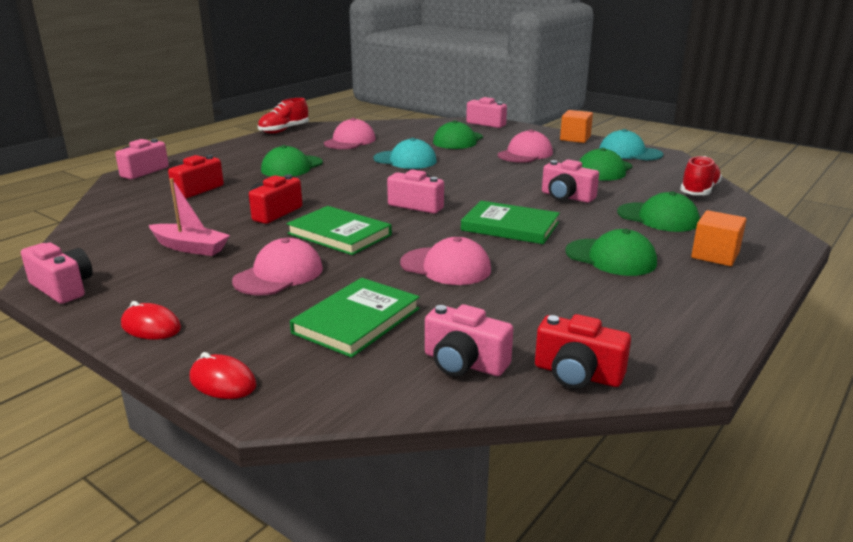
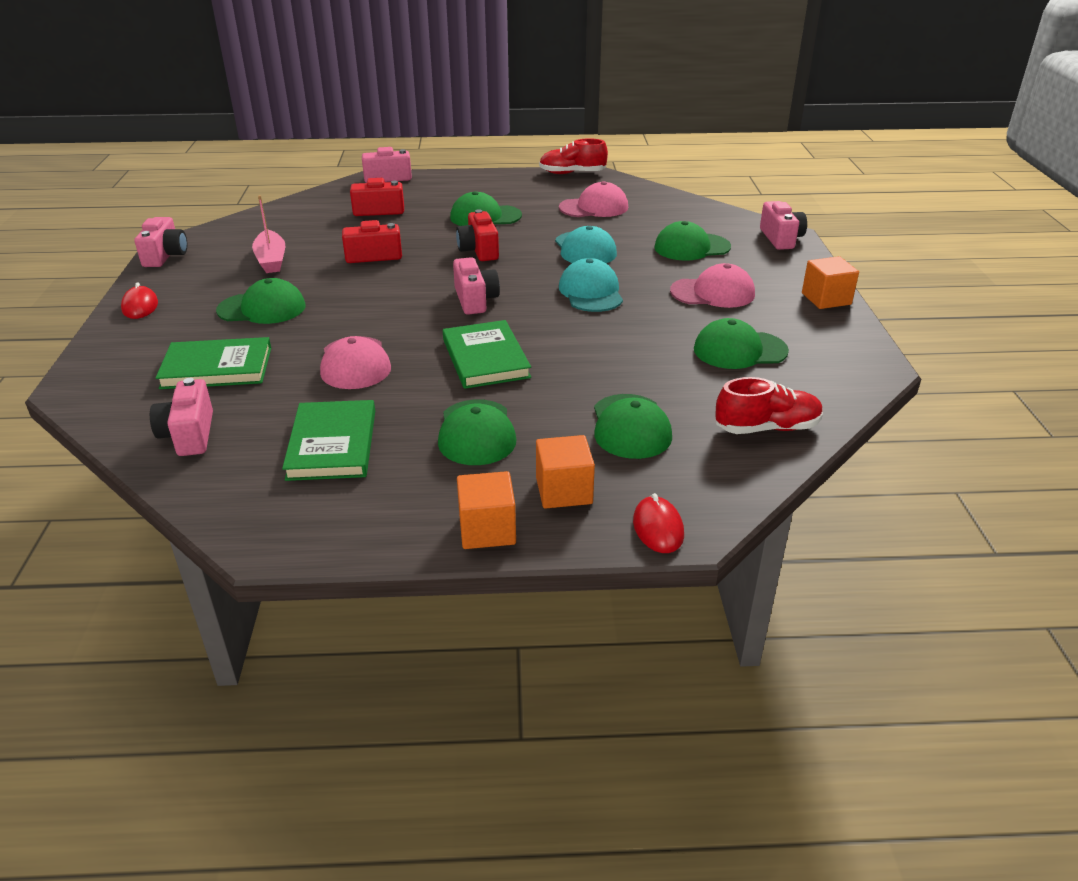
camera: 50 degrees right, 10 degrees up
(223, 382) = (89, 361): red mouse -> red mouse (658, 528)
(279, 274) = (262, 308): pink cap -> green cap
(339, 234) = (365, 297): green book -> green book (332, 444)
(566, 197) = (612, 358): pink camera -> none
(577, 374) = (214, 489): red camera -> red camera (479, 250)
(629, 153) = (836, 346): turquoise cap -> turquoise cap (591, 292)
(741, 289) = (487, 530): none -> orange cube

